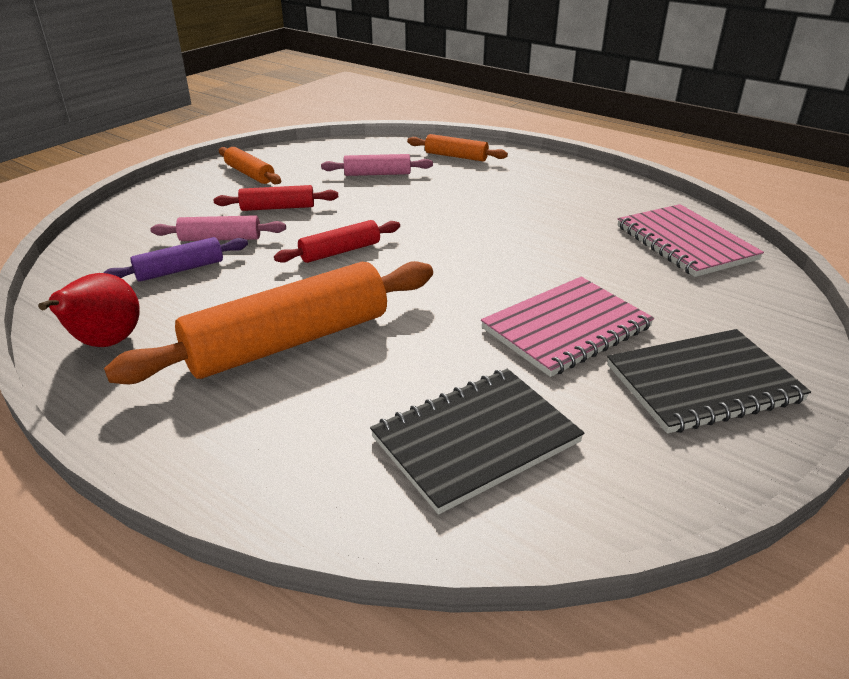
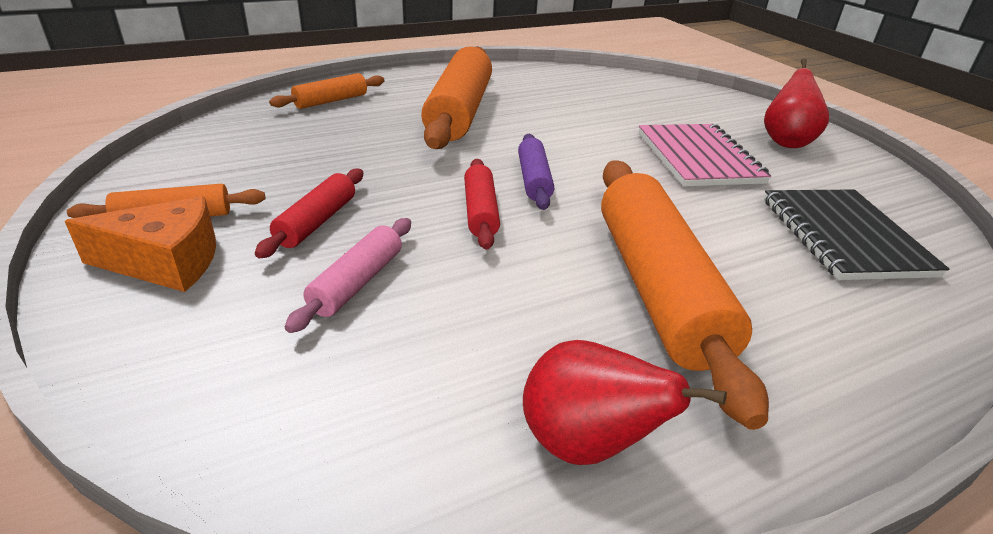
camera: 65 degrees left, 0 degrees up
(180, 270) = (417, 335): purple rolling pin -> purple rolling pin (534, 180)
(205, 188) = (166, 262): none -> orange cheese
(377, 174) = (312, 145): pink rolling pin -> none
(505, 200) = (459, 112): none -> orange rolling pin
(685, 243) = (600, 85): pink notebook -> none
(703, 383) = (786, 142): black notebook -> red pear

